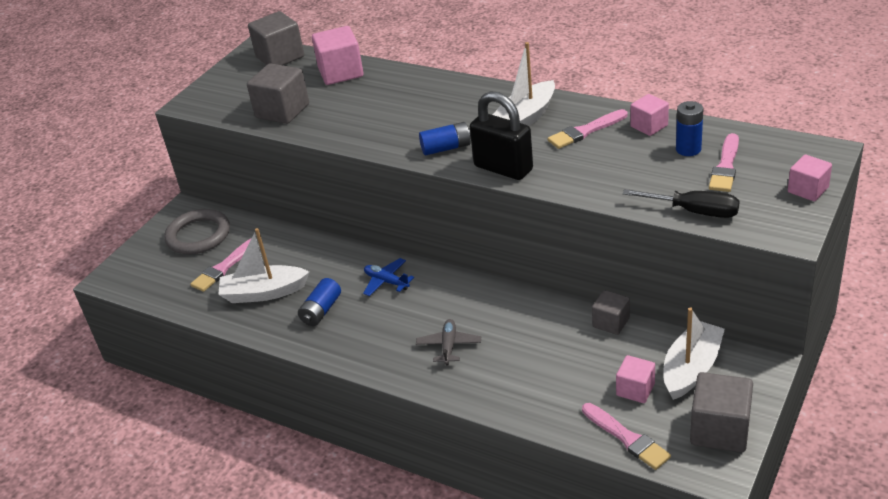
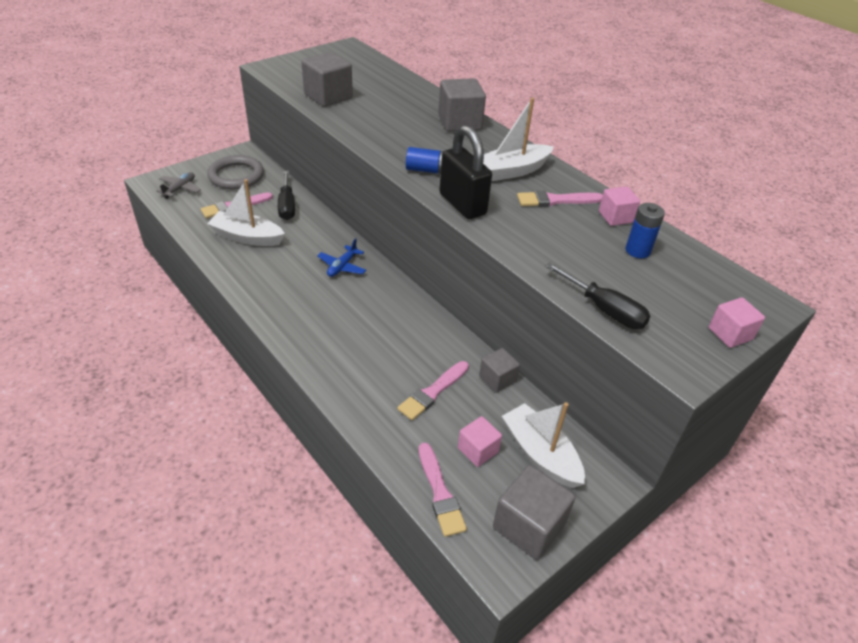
camera: 15 degrees right, 5 degrees up
(280, 57) = (360, 58): grey cube -> grey cube (459, 122)
(280, 245) = (287, 206): none -> black screwdriver
(321, 311) = (277, 269): blue battery -> none
(341, 72) = (395, 84): pink cube -> none
(386, 282) = (342, 266): blue plane -> blue plane turned 120 degrees counterclockwise
(449, 346) = (351, 340): grey plane -> grey plane (180, 189)
(691, 368) = (540, 454): white boat -> white boat turned 90 degrees counterclockwise
(725, 166) = (662, 280): pink brush -> pink brush (433, 392)

